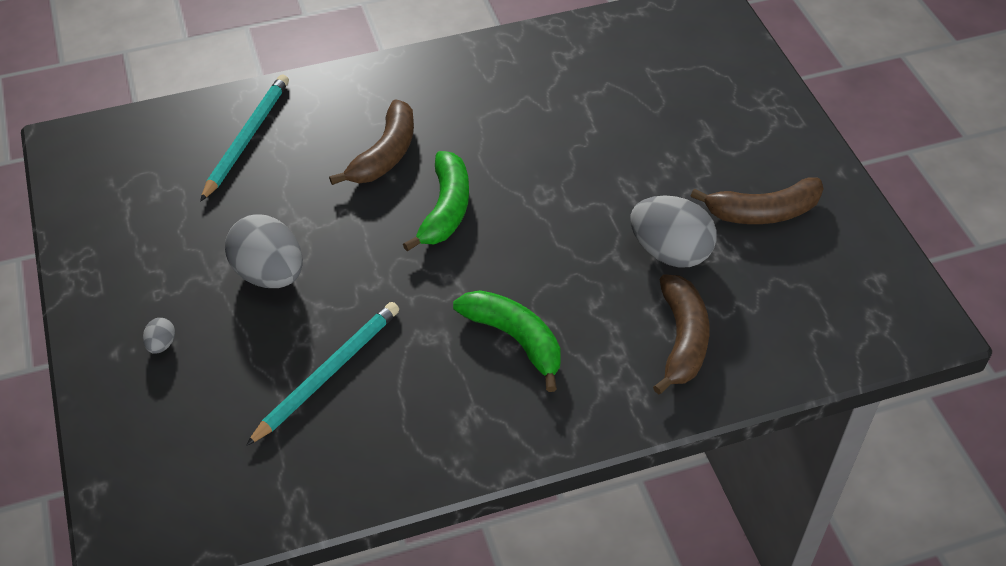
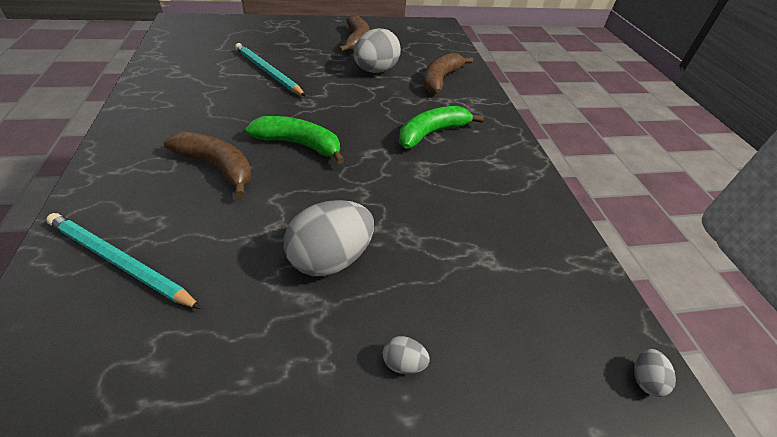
camera: 85 degrees left, 5 degrees down
(150, 537) = (644, 379): none -> grey egg
(328, 373) = (453, 229): turquoise pencil -> turquoise pencil (268, 72)
(682, 340) = (440, 80): brown banana -> brown banana turned 75 degrees counterclockwise

